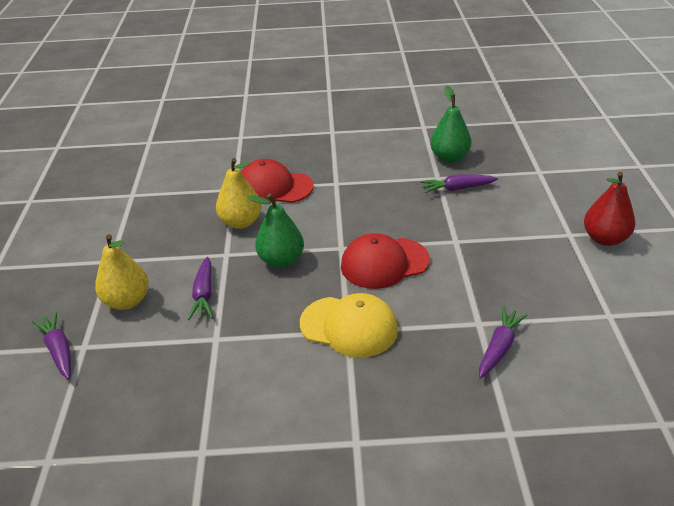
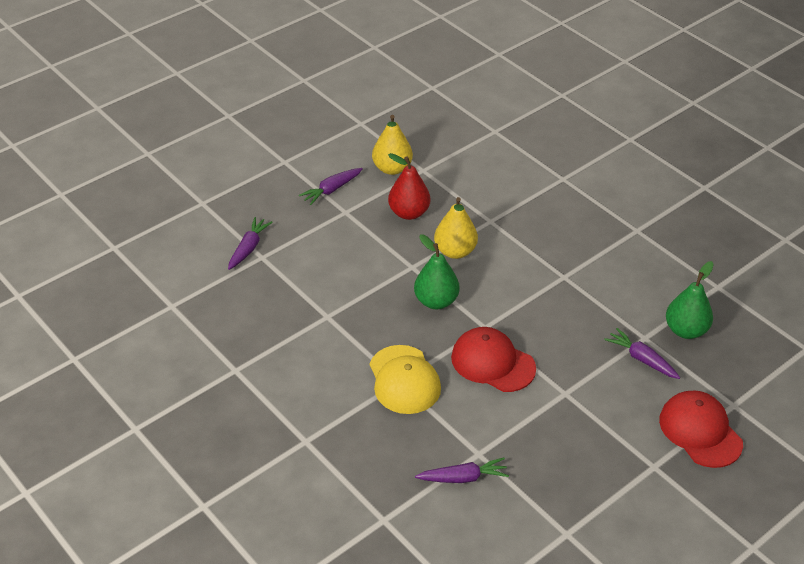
camera: 50 degrees right, 5 degrees up
(127, 301) = (317, 248): yellow pear -> yellow pear (392, 168)
(204, 295) = (360, 283): purple carrot -> purple carrot (331, 190)
(274, 187) = (517, 243): red cap -> red cap (700, 431)
(604, 239) = (673, 494): red pear -> red pear (409, 213)

